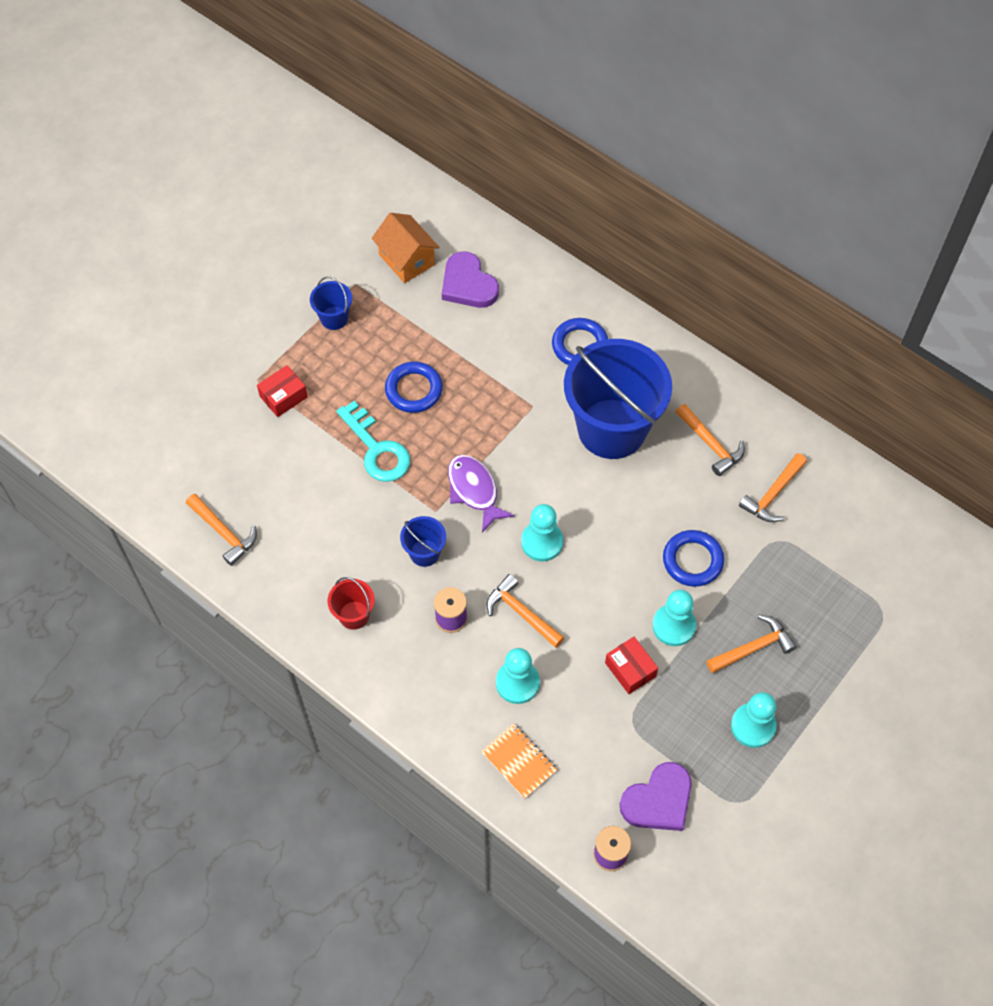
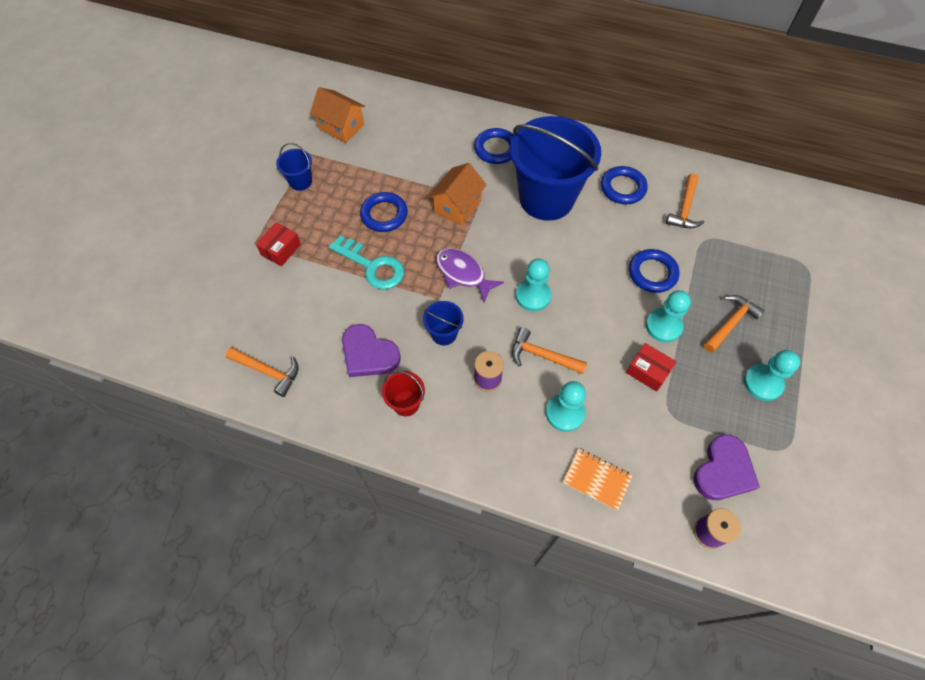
camera: 20 degrees left, 0 degrees up
(468, 284) = (395, 131): purple heart -> purple heart (368, 354)
(502, 406) = (457, 206): none -> orange house
(710, 444) = (623, 188): orange hammer -> blue ring

